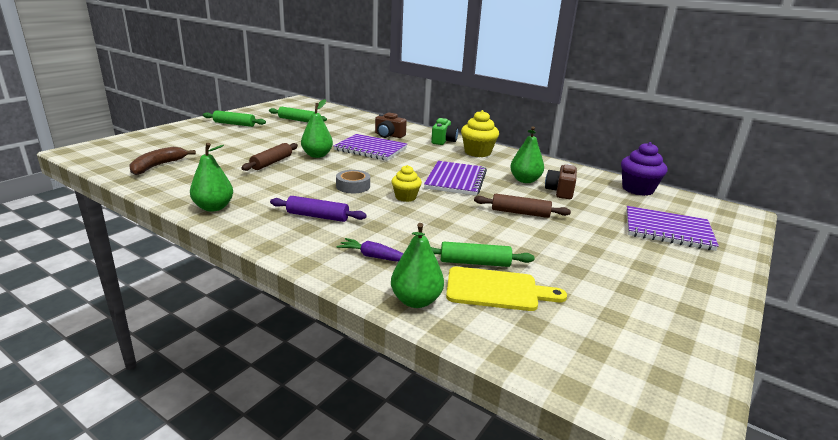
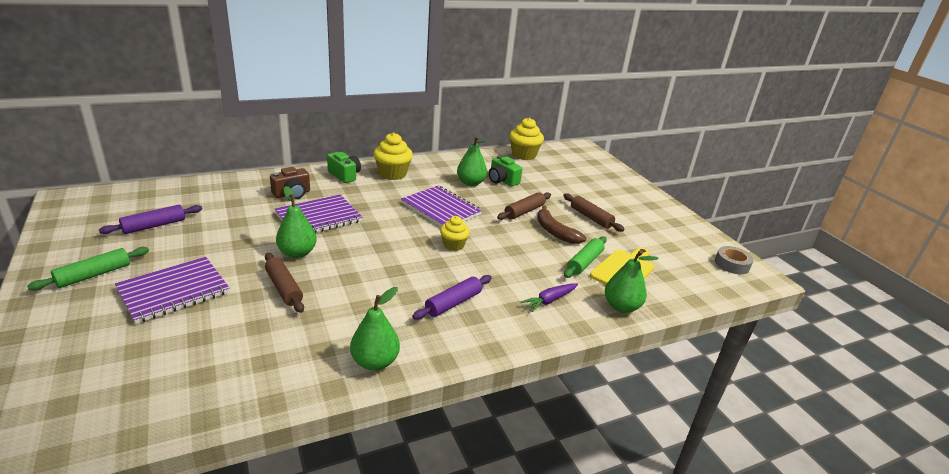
camera: 60 degrees left, 5 degrees up
(157, 166) = (186, 380): brown banana -> brown banana (555, 232)
(297, 120) = (154, 226): green rolling pin -> purple rolling pin
(353, 186) = (403, 261): grey tape -> grey tape (732, 264)
(560, 191) = (502, 180): brown camera -> green camera
(578, 249) = (591, 217): none -> brown rolling pin
(637, 189) = (524, 155): purple cupcake -> yellow cupcake
(667, 230) = (586, 178): purple notebook -> purple notebook (174, 291)

